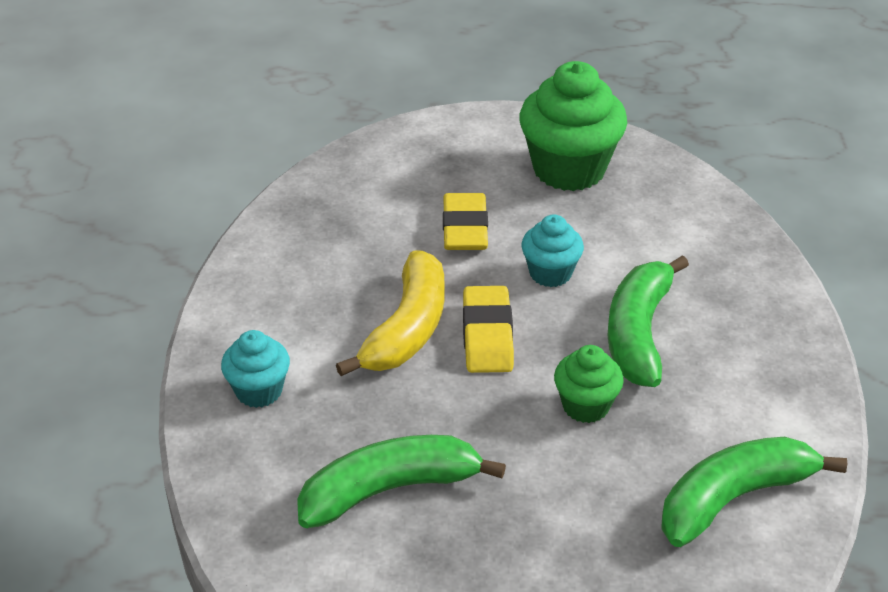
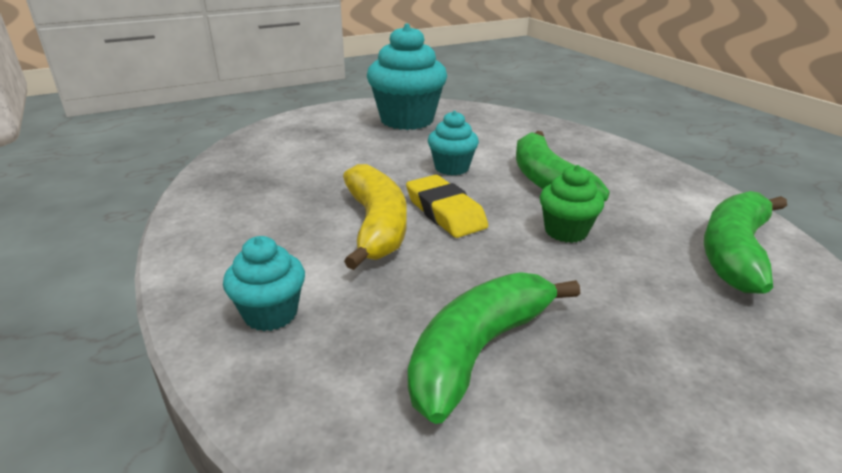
camera: 30 degrees left, 10 degrees down
(465, 228) = (365, 160): yellow eraser -> none
(569, 169) = (407, 120): green cupcake -> turquoise cupcake

